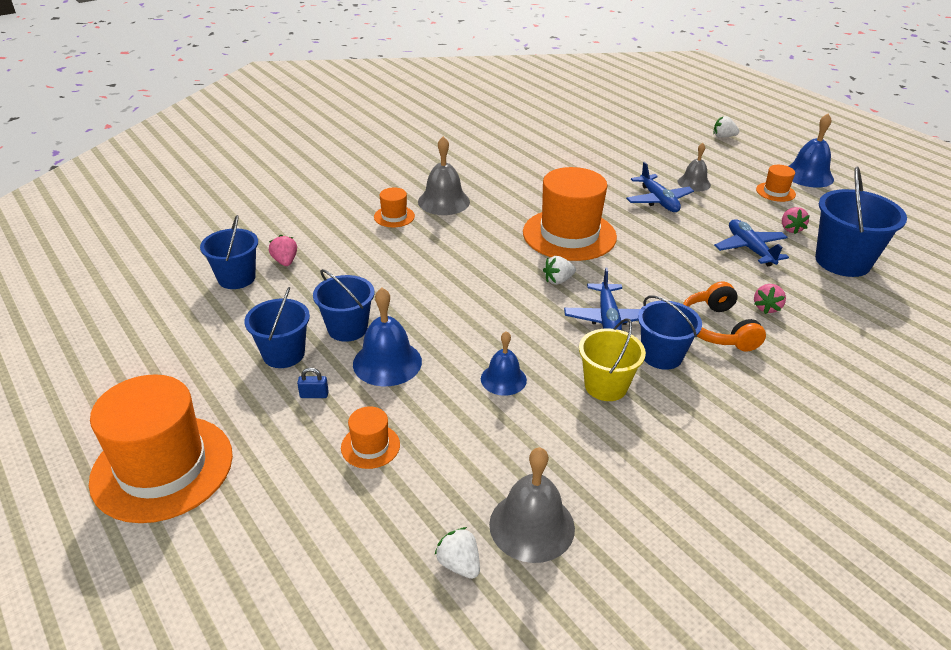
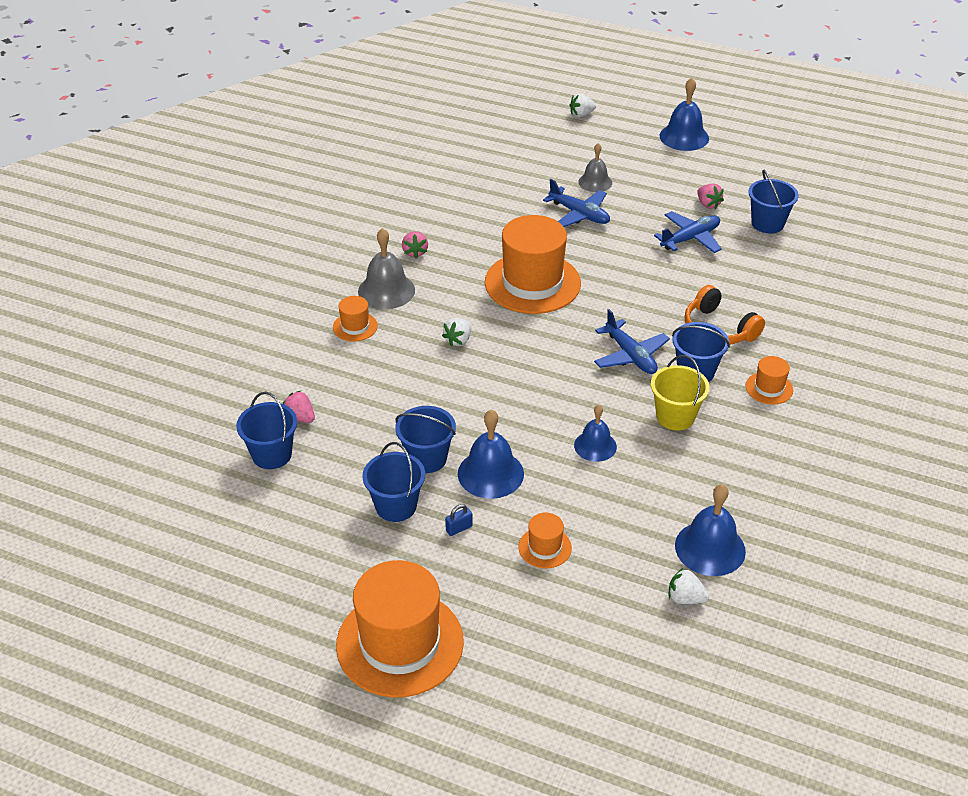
camera: 30 degrees left, 5 degrees up
(532, 526) = (710, 548): grey bell -> blue bell
(558, 280) = (562, 335): white strawberry -> white strawberry (458, 340)
(750, 249) = (690, 239): blue plane -> blue plane turned 105 degrees clockwise
(766, 308) = (741, 293): pink strawberry -> pink strawberry (415, 252)
(775, 192) = (670, 167): orange hat -> orange hat (769, 388)
(842, 261) = (767, 223): blue bucket -> blue bucket, size x0.66

